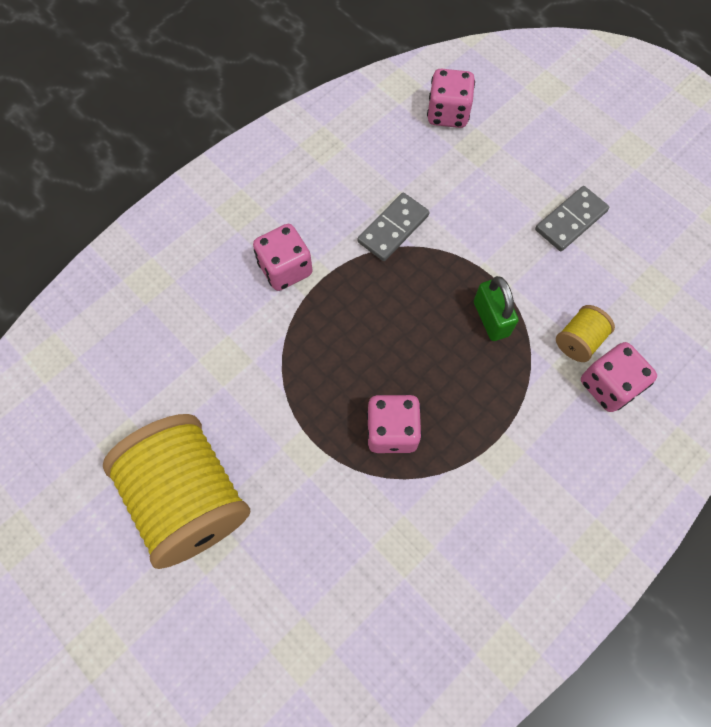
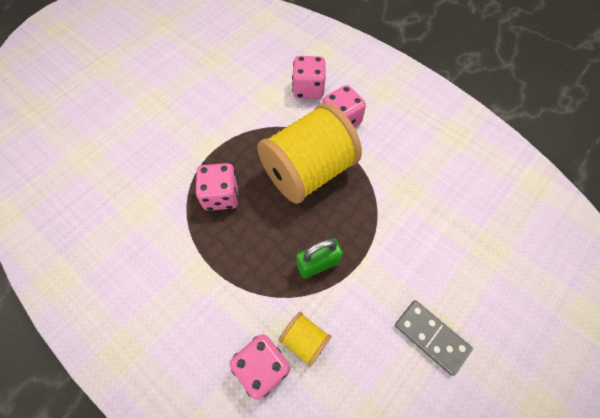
camera: 85 degrees right, 5 degrees down
(189, 498) = (180, 91): yellow spool -> yellow spool (308, 172)
(393, 229) = (389, 187): grey domino -> none
(447, 114) = (518, 223): pink dice -> pink dice (308, 89)

